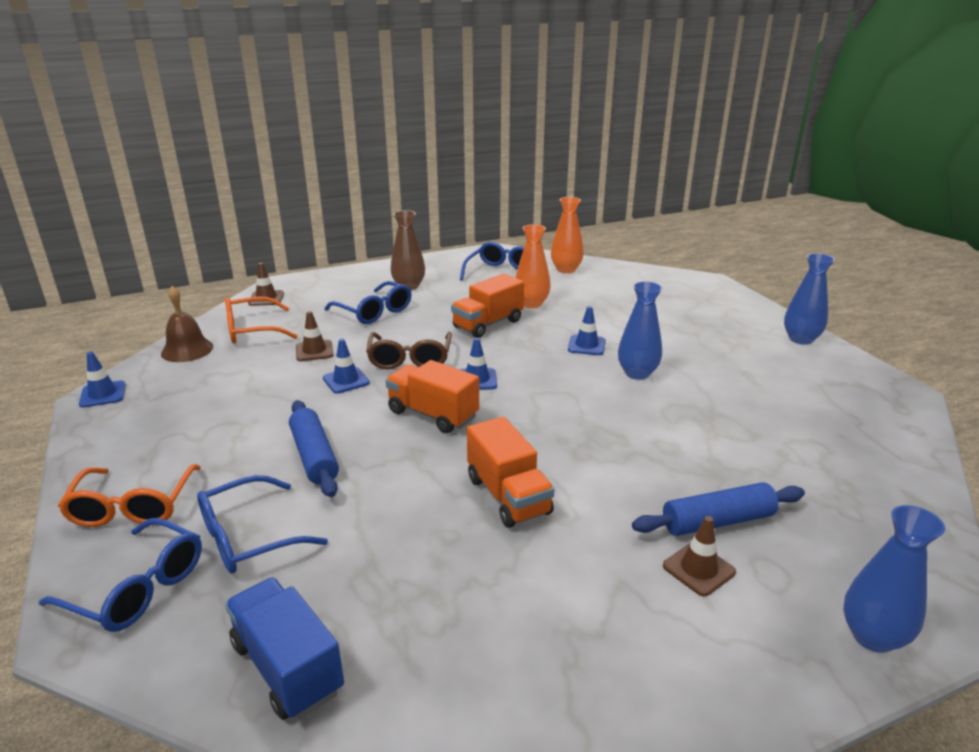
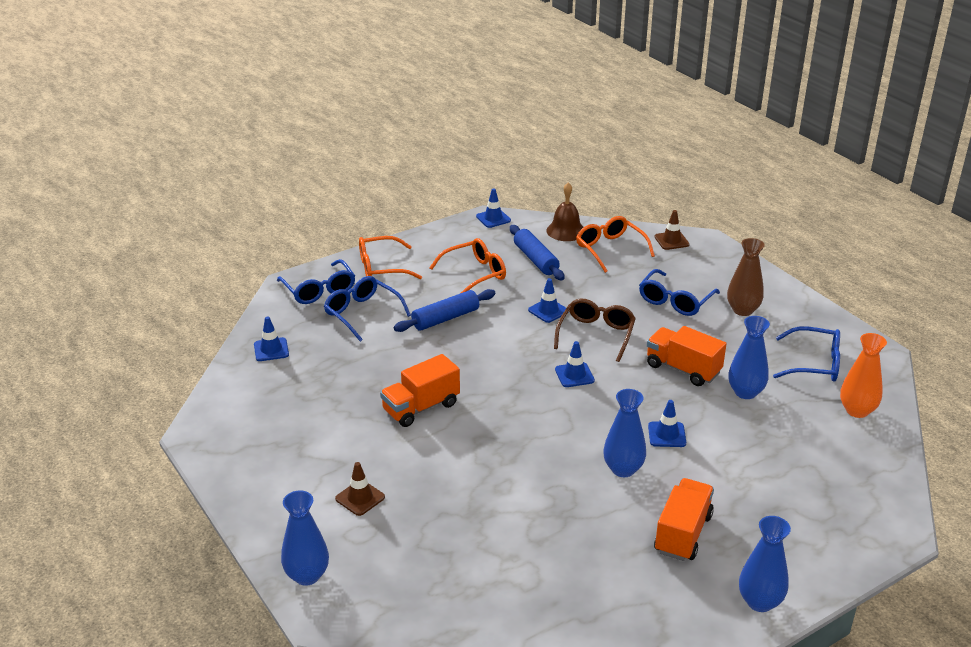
camera: 80 degrees right, 5 degrees up
(137, 588) = (319, 290): blue glasses -> blue glasses turned 45 degrees counterclockwise
(225, 423) = (474, 274): none -> orange glasses
(288, 667) = (271, 350): blue truck -> blue traffic cone
(314, 351) = (588, 286): brown traffic cone -> none
(410, 358) = (596, 335): brown glasses -> brown glasses turned 120 degrees clockwise
(433, 414) = (513, 360): orange truck -> orange truck (683, 533)
(531, 304) = (745, 392): orange vase -> blue vase
(717, 521) = (411, 510): blue rolling pin -> blue rolling pin (535, 260)

